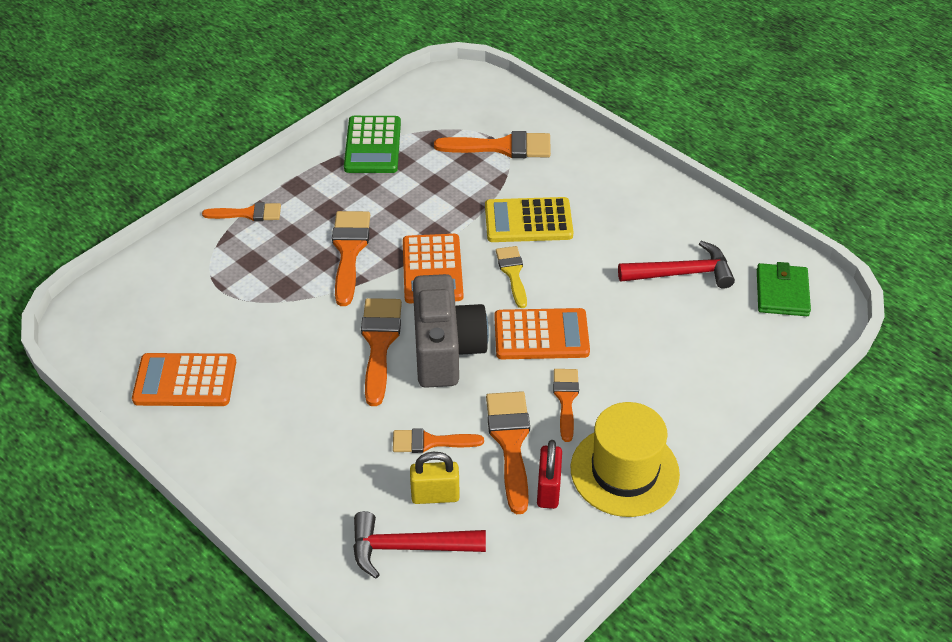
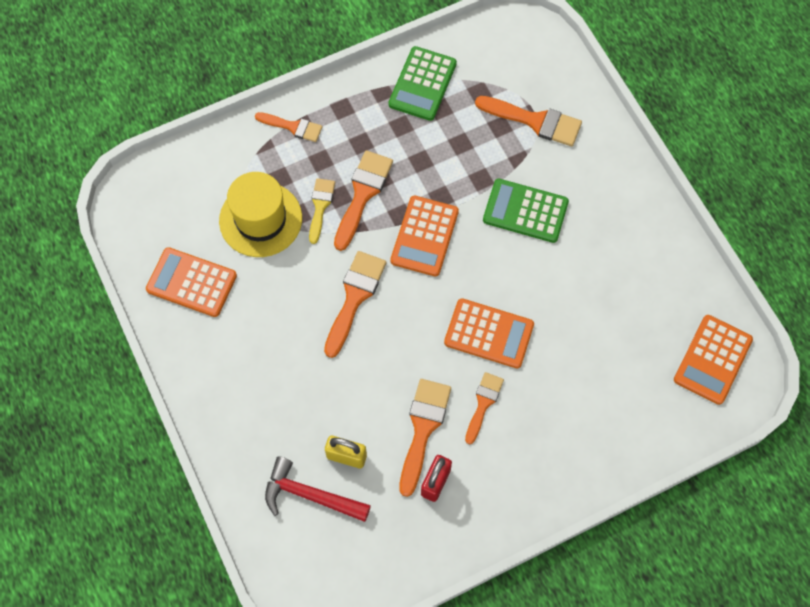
camera: 20 degrees right, 20 degrees up
(430, 442) = (360, 406): orange brush -> none
(446, 350) = (405, 322): grey camera -> none
(512, 273) = (490, 262): yellow brush -> yellow brush (320, 206)
(528, 221) = (525, 211): yellow calculator -> green calculator
(624, 471) = (502, 487): yellow hat -> yellow hat (260, 219)
(681, 273) = (634, 310): red hammer -> none
(782, 293) = (712, 360): green wallet -> orange calculator

